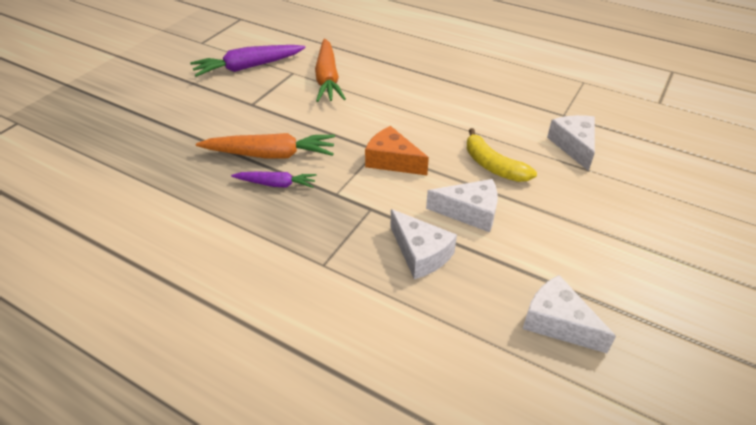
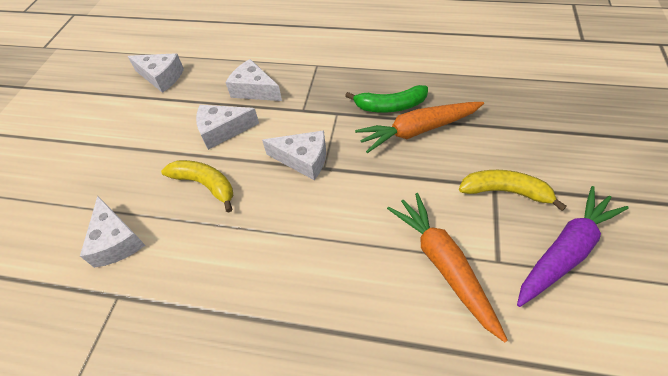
camera: 165 degrees right, 10 degrees up
(248, 99) = (505, 191): none -> yellow banana
(276, 184) = (390, 106): purple carrot -> green banana
(392, 161) = (303, 159): orange cheese -> white cheese

